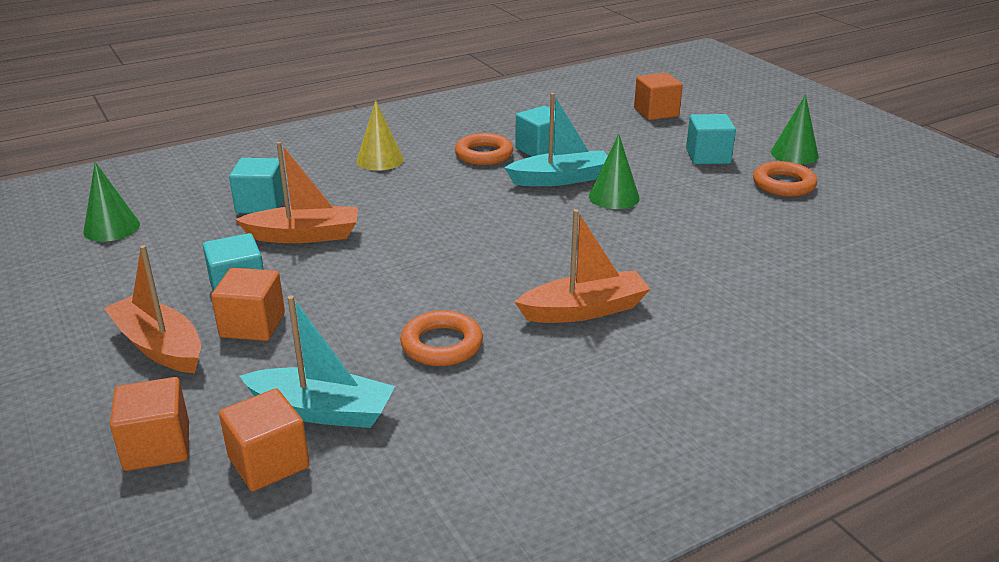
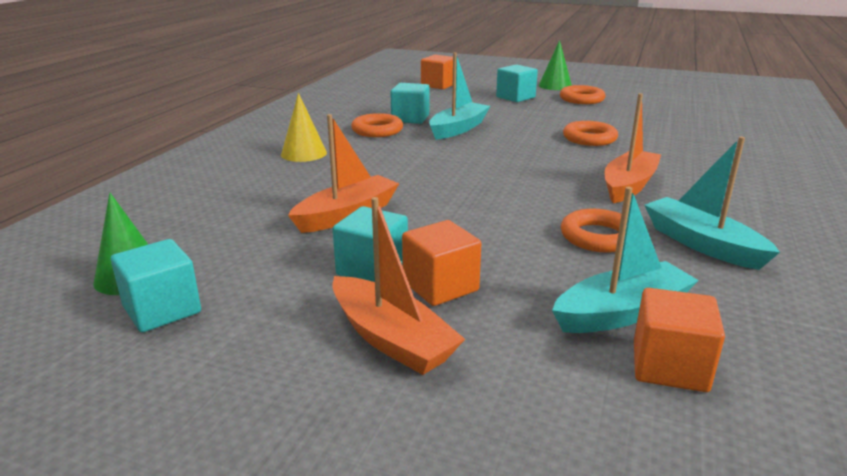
camera: 40 degrees left, 5 degrees down
(157, 447) = (566, 411): orange cube -> none
(159, 346) = (391, 339): orange boat -> orange boat turned 135 degrees counterclockwise
(261, 204) = (260, 209): turquoise cube -> turquoise cube (162, 310)
(513, 396) = (701, 244): none -> turquoise boat
(614, 197) = (510, 128): green cone -> none
(670, 240) = (589, 138): none -> orange ring

